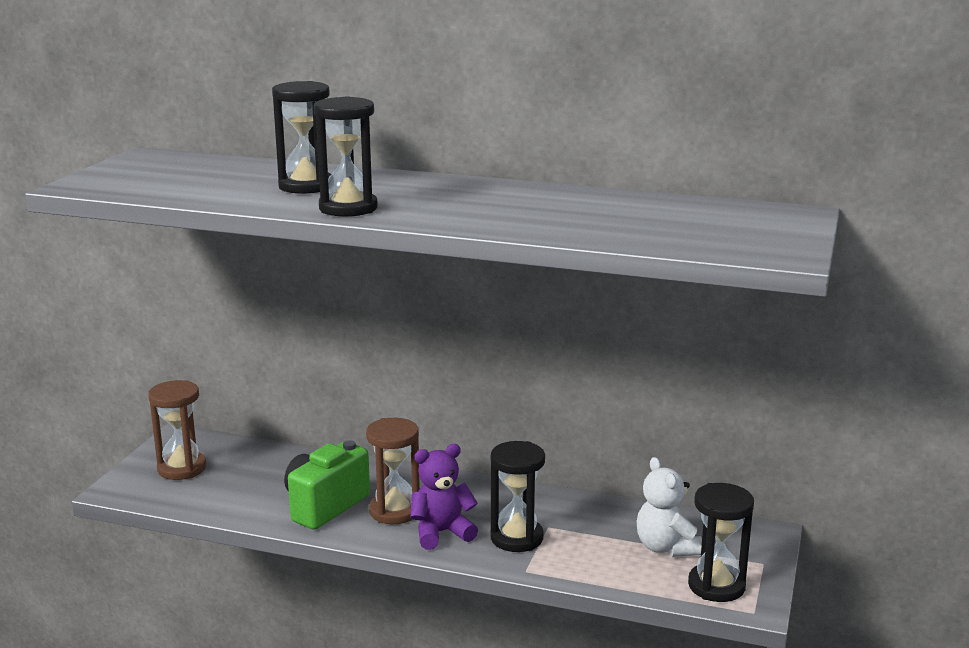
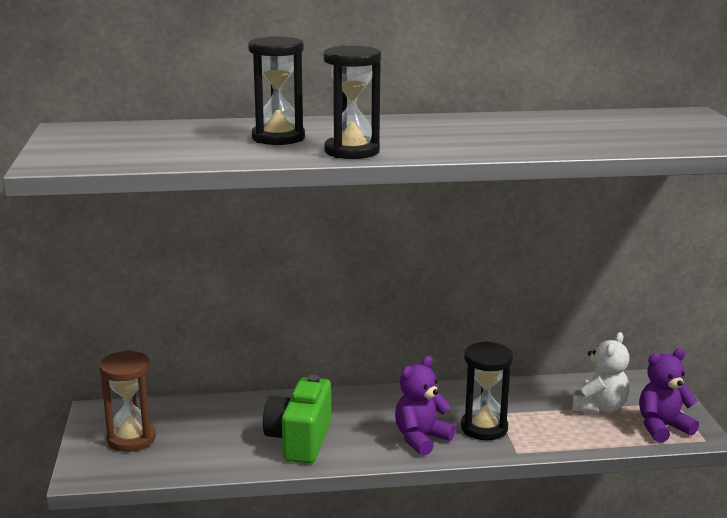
camera: 25 degrees left, 0 degrees up
(395, 511) = (364, 430): brown hourglass -> none
(666, 547) = (599, 407): white teddy bear -> white teddy bear turned 105 degrees counterclockwise
(716, 586) = (662, 427): black hourglass -> purple teddy bear

